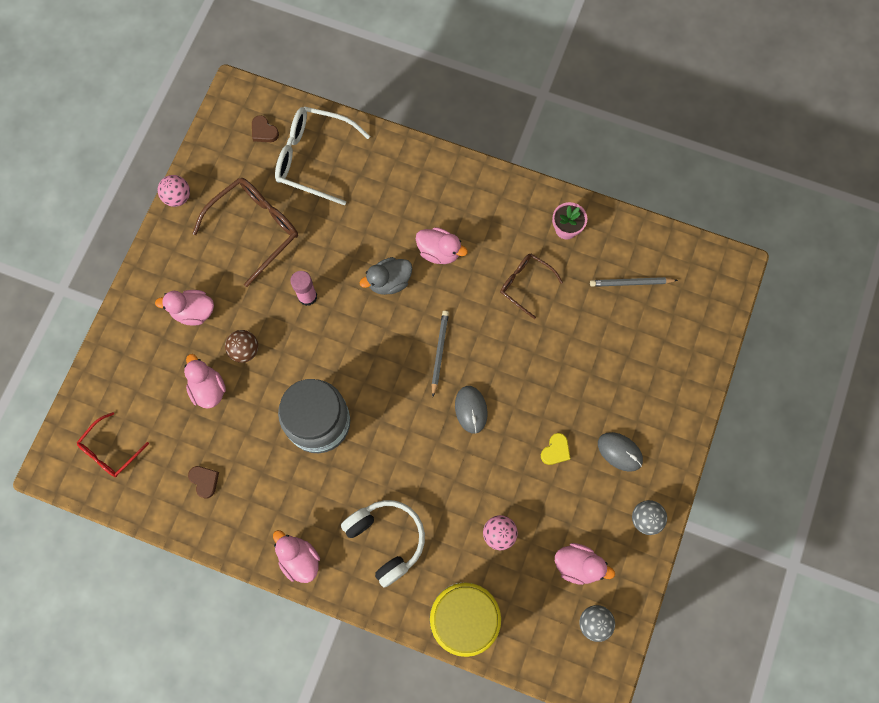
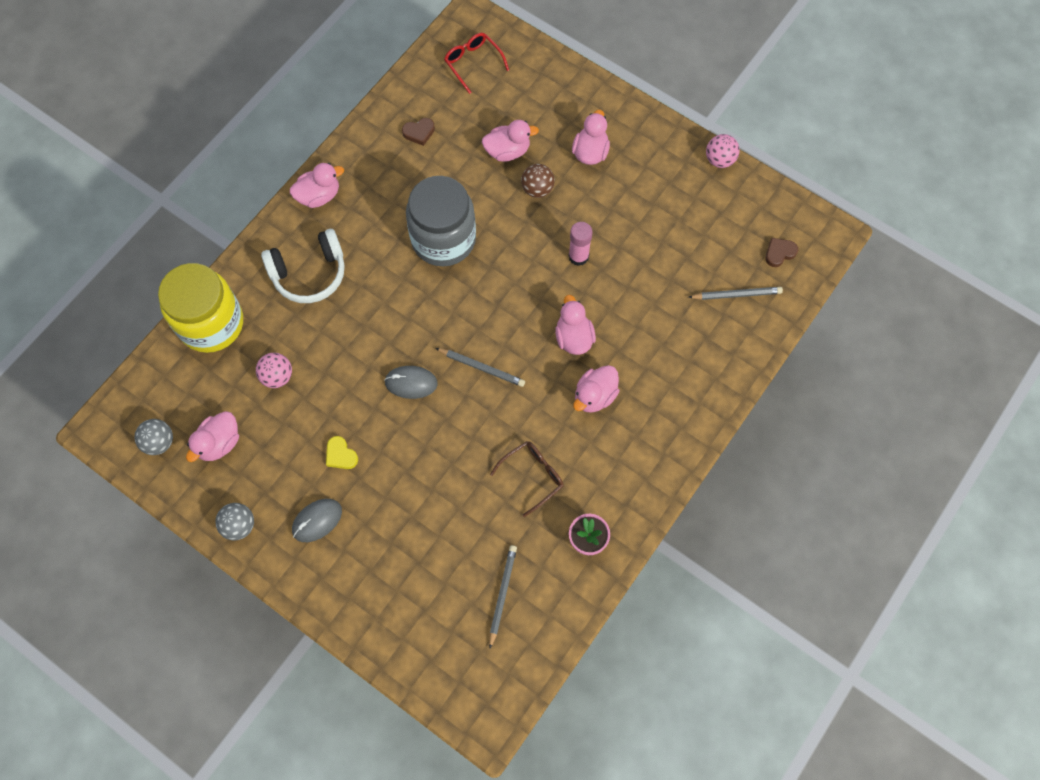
camera: 105 degrees right, 5 degrees down
(255, 228) = (667, 223): brown glasses -> none
(313, 158) = (736, 294): white glasses -> grey pencil
(389, 281) = (573, 337): grey duck -> pink duck

